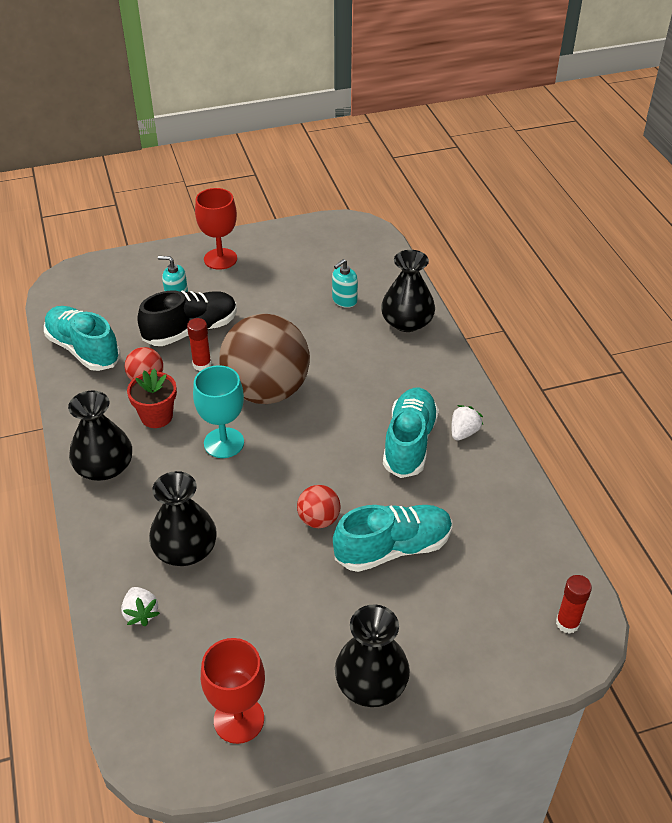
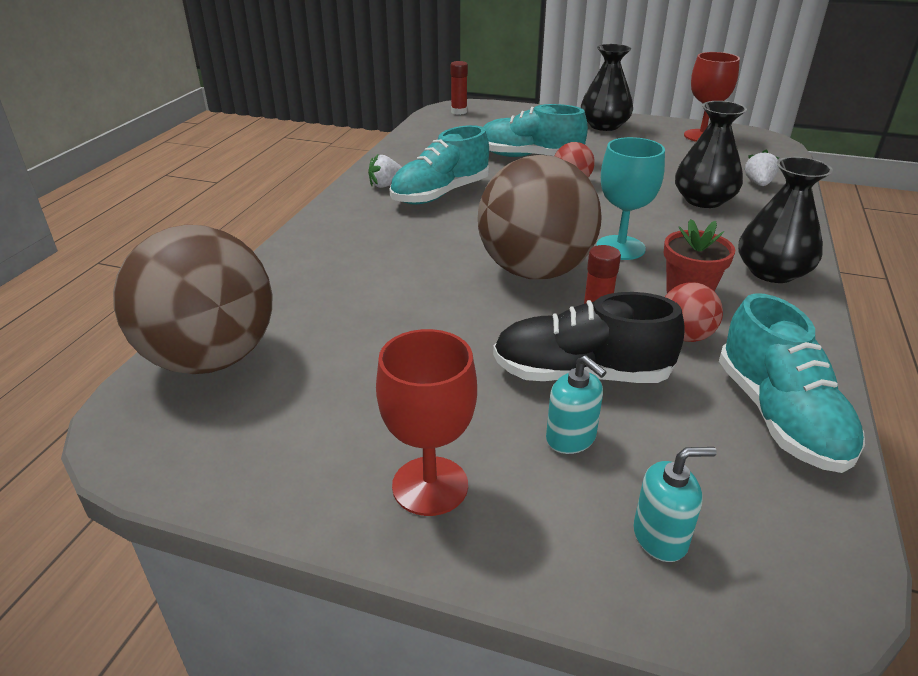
camera: 145 degrees left, 10 degrees down
(344, 300) = (327, 324): turquoise soap dispenser -> turquoise soap dispenser (660, 537)
(373, 262) = (211, 358): none -> brown ball
(407, 322) = (295, 272): black vase -> none

